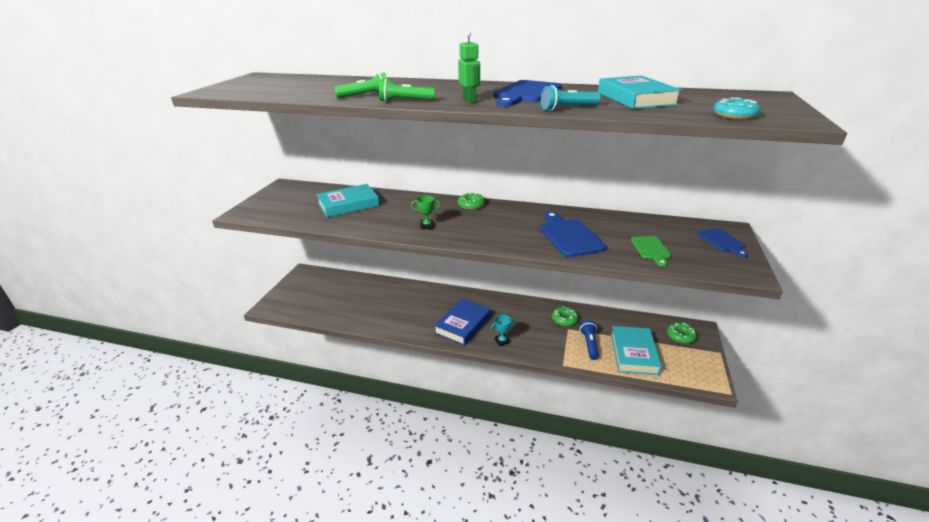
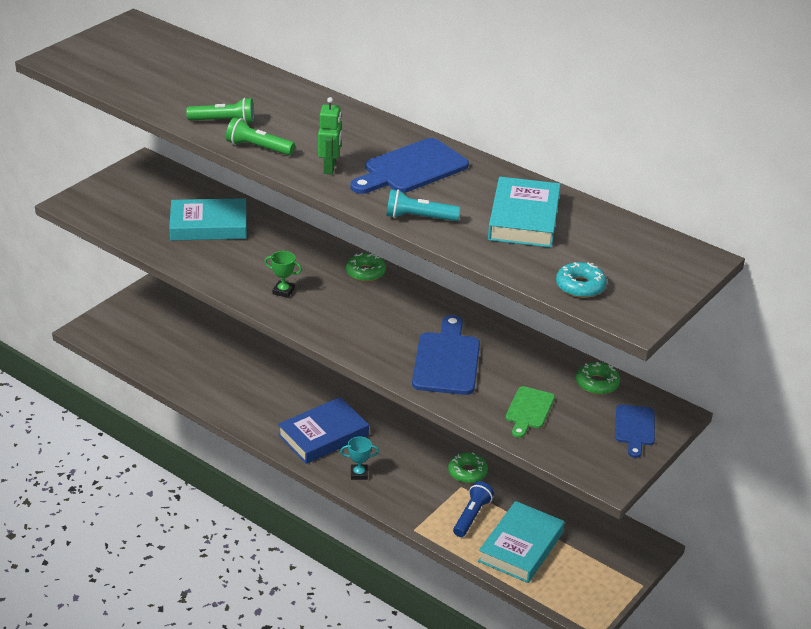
camera: 20 degrees right, 5 degrees up
(680, 336) = (610, 547): green donut -> green donut (597, 383)

